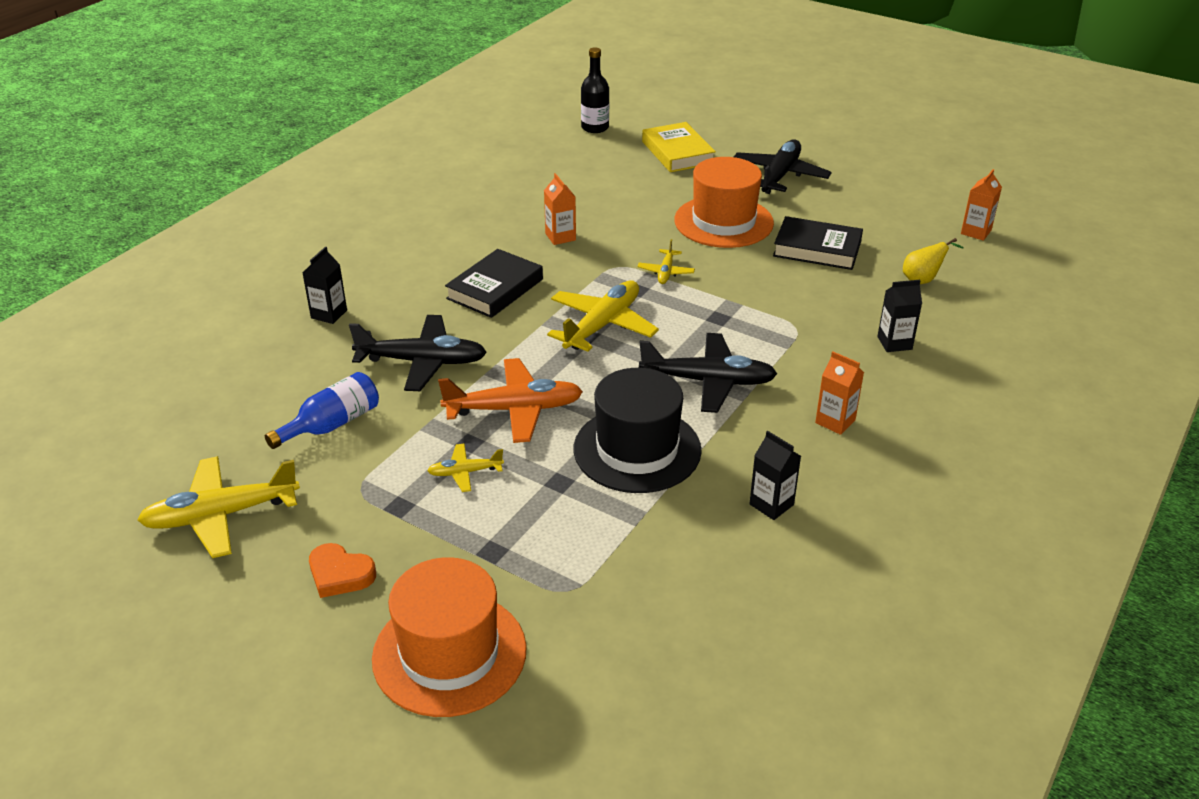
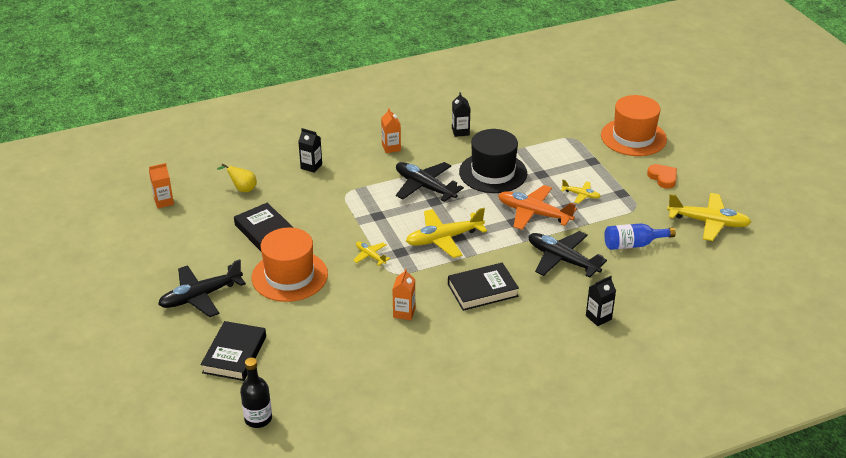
camera: 145 degrees left, 0 degrees up
(666, 272) = (370, 256): yellow plane -> yellow plane turned 90 degrees counterclockwise
(678, 152) = (234, 354): yellow book -> black book

